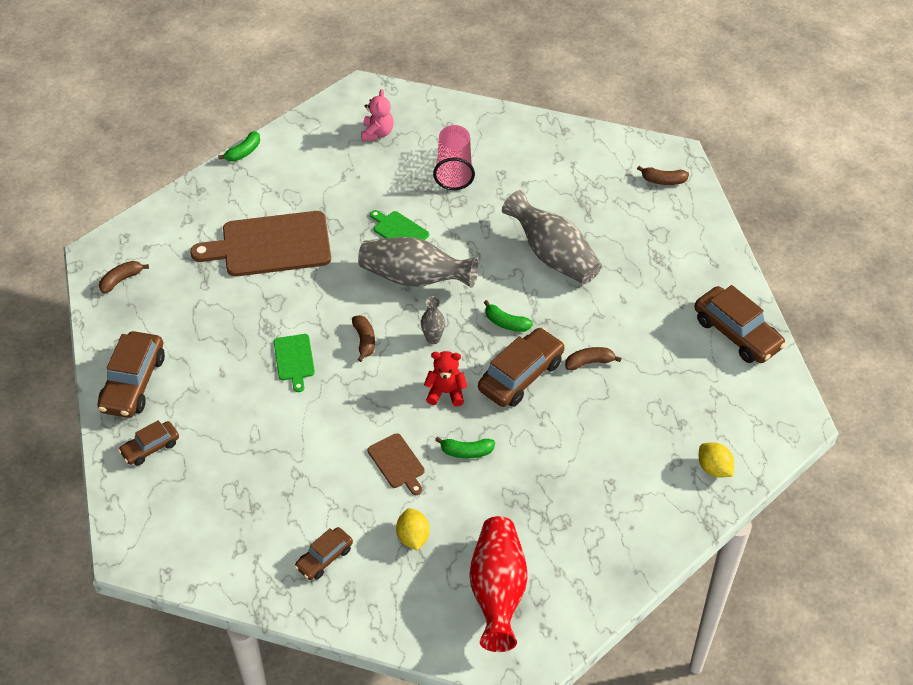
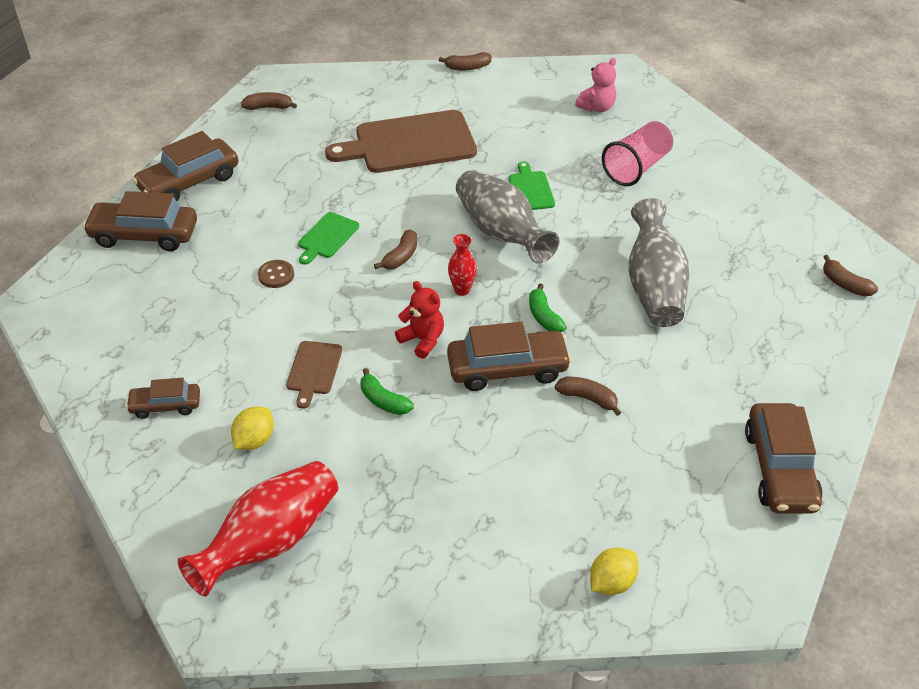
camera: 40 degrees right, 5 degrees down
(150, 448) = (144, 235): brown car -> brown car, size x1.74
(243, 152) = (467, 67): green banana -> brown banana
(271, 245) = (410, 143): brown cutting board -> brown cutting board turned 45 degrees counterclockwise
(290, 413) = (276, 275): none -> brown button
(433, 339) = (462, 290): grey vase -> red vase
(714, 468) = (611, 582): yellow lemon -> yellow lemon turned 45 degrees clockwise

